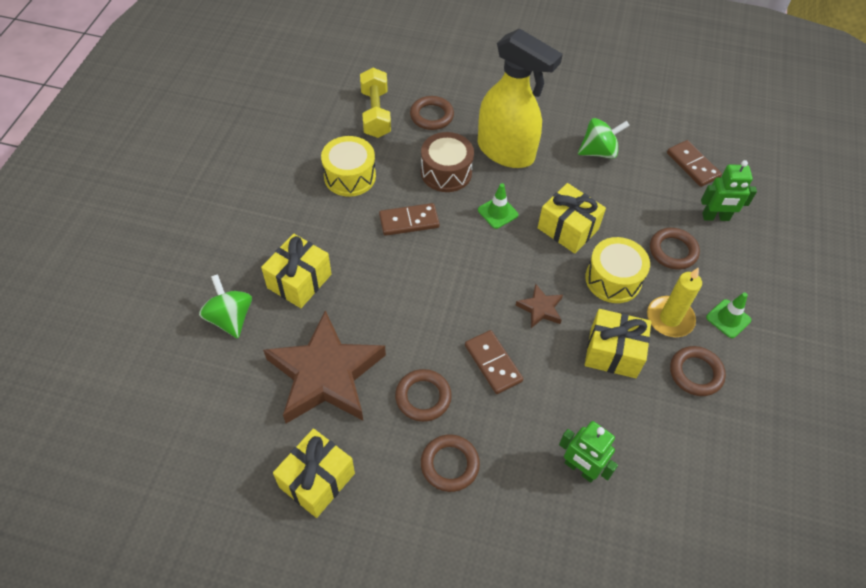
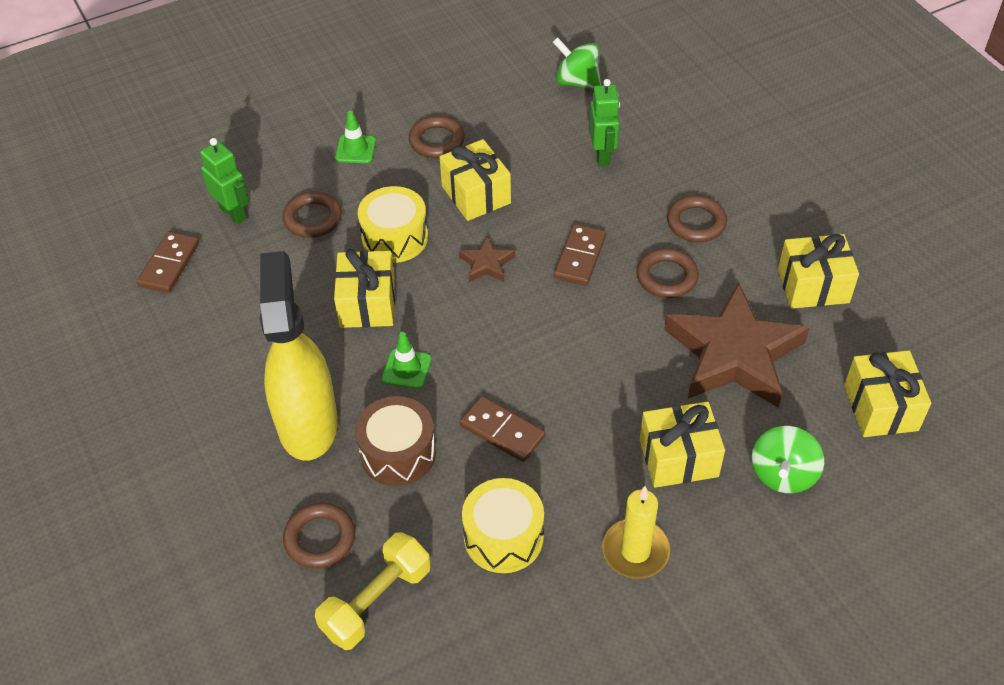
camera: 130 degrees left, 5 degrees down
(198, 414) = (880, 407): none -> yellow gift
(598, 152) = (224, 346): green spinning top -> green spinning top (577, 82)
(670, 318) = (397, 181): yellow candle -> yellow candle (635, 551)

